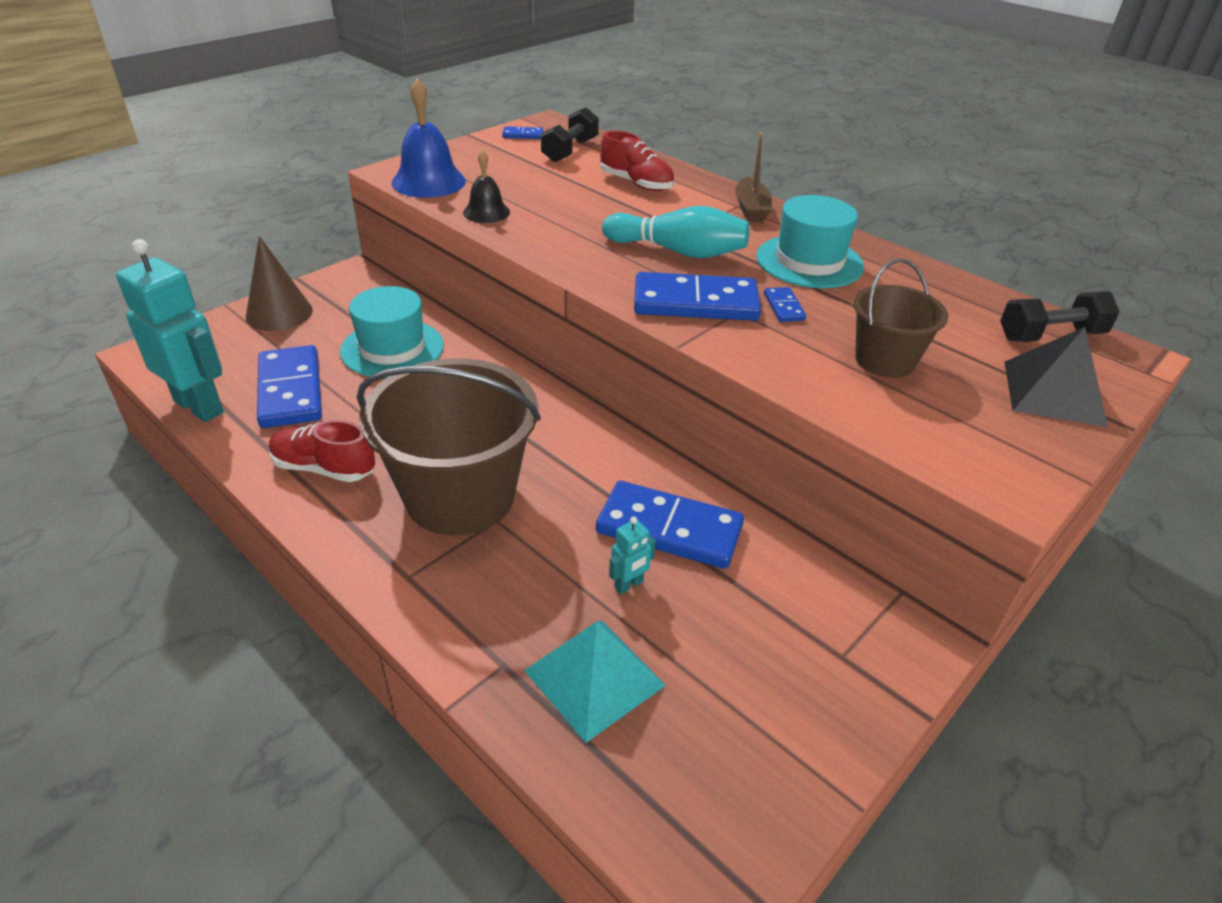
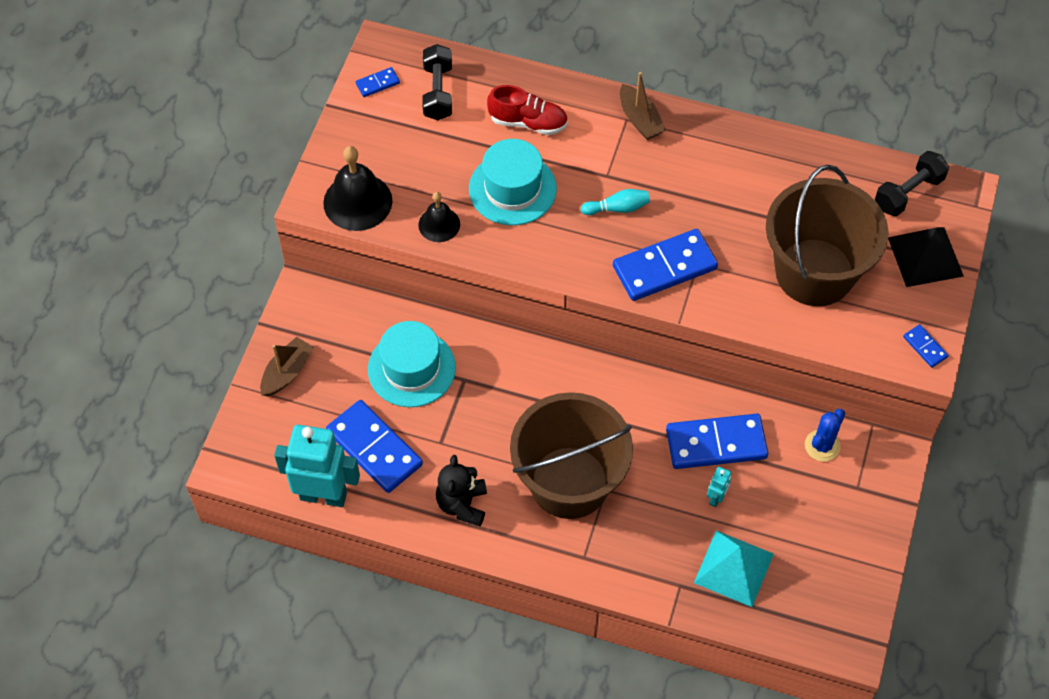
camera: 25 degrees left, 20 degrees up
(279, 313) = (287, 372): brown cone -> brown boat
(324, 468) = (462, 504): red shoe -> black teddy bear
(428, 182) = (357, 201): blue bell -> black bell
(678, 251) = (617, 208): turquoise bowling pin -> turquoise bowling pin, size x0.56
(783, 307) = (725, 243): blue domino -> blue domino (925, 347)
(809, 261) = (717, 176): turquoise hat -> turquoise hat (512, 189)
(814, 586) = (822, 446): none -> blue cactus
(885, 360) = (814, 272): brown bucket -> brown bucket, size x1.85

